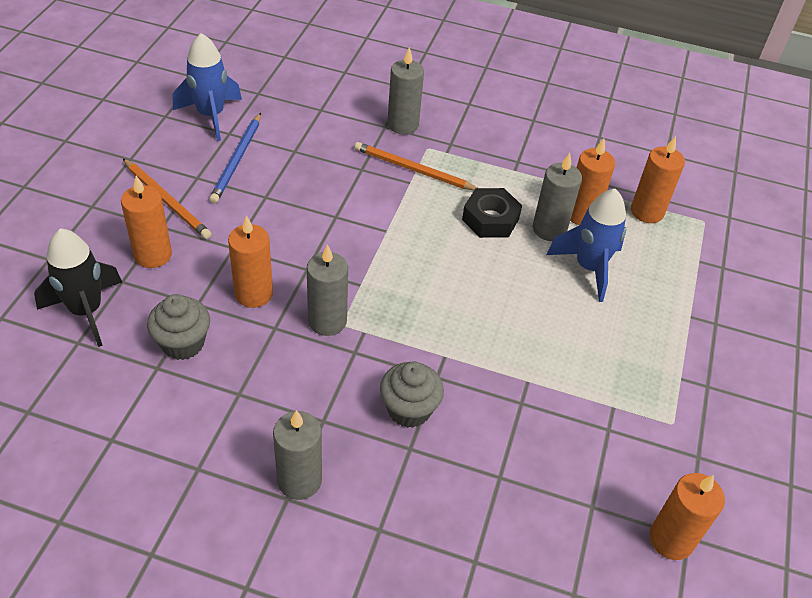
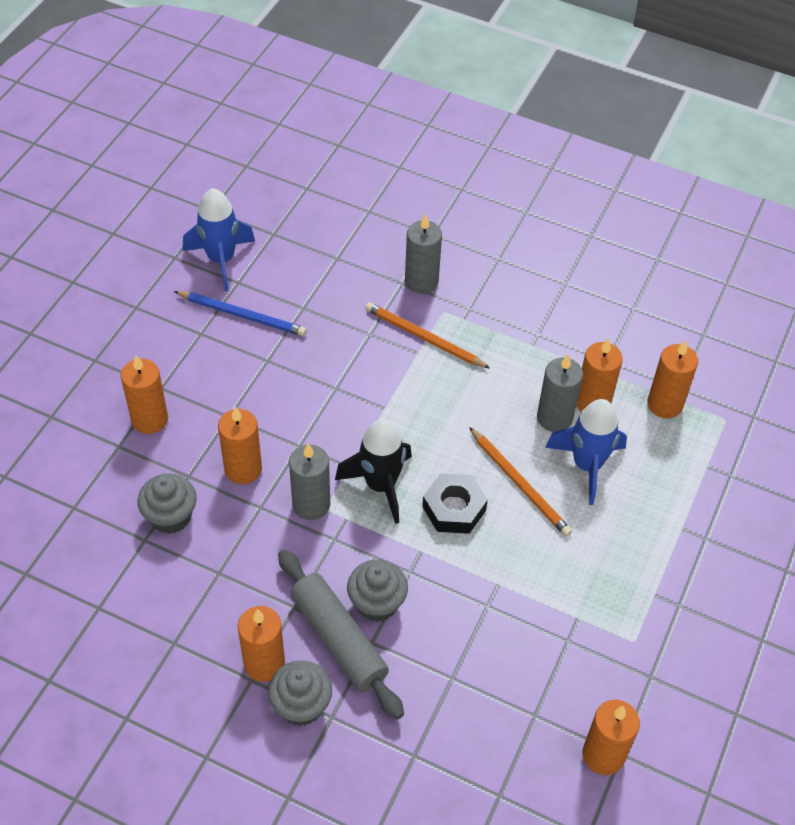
camera: 10 degrees right, 5 degrees up
(86, 311) = (83, 475): black rocket -> black rocket (380, 485)
(167, 201) = (168, 359): orange pencil -> orange pencil (520, 484)
(237, 160) = (242, 315): blue pencil -> blue pencil turned 90 degrees counterclockwise
(299, 480) = (264, 663): grey candle -> orange candle
(345, 520) = (301, 705): none -> grey cupcake
(375, 449) = (338, 639): none -> grey rolling pin
(490, 219) = (494, 402): black nut -> black nut (454, 508)

